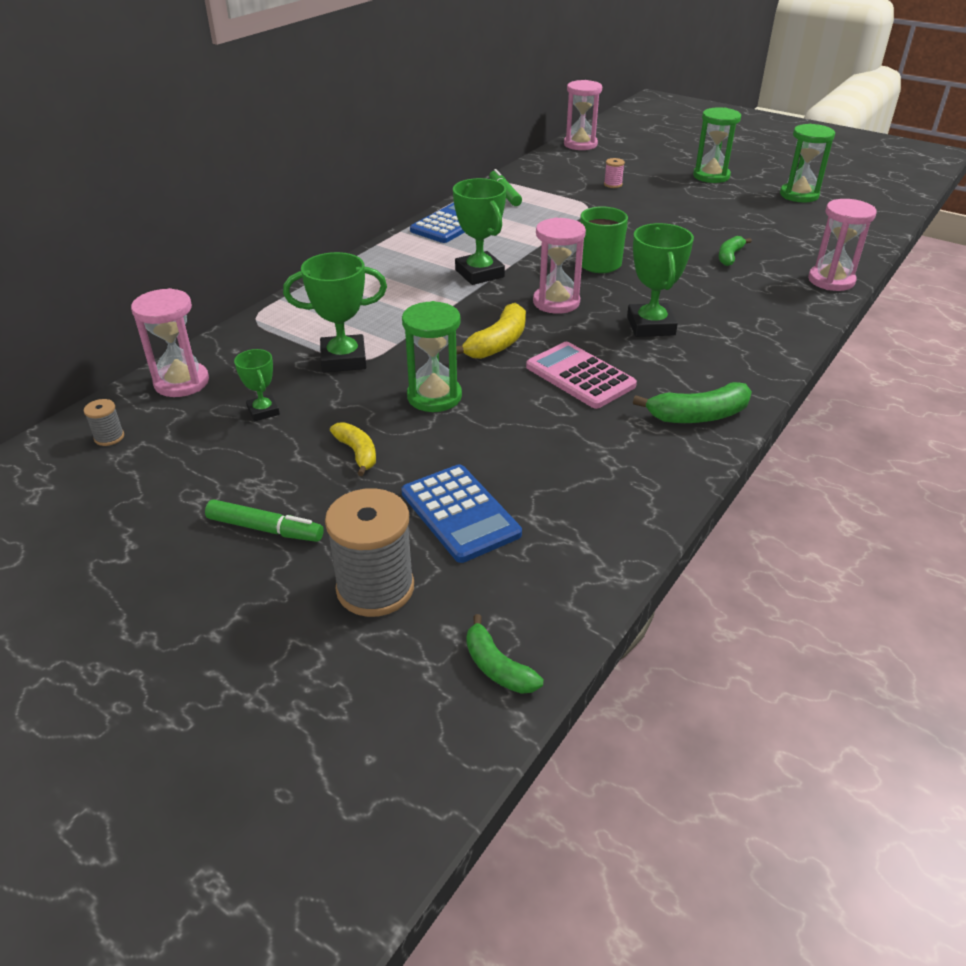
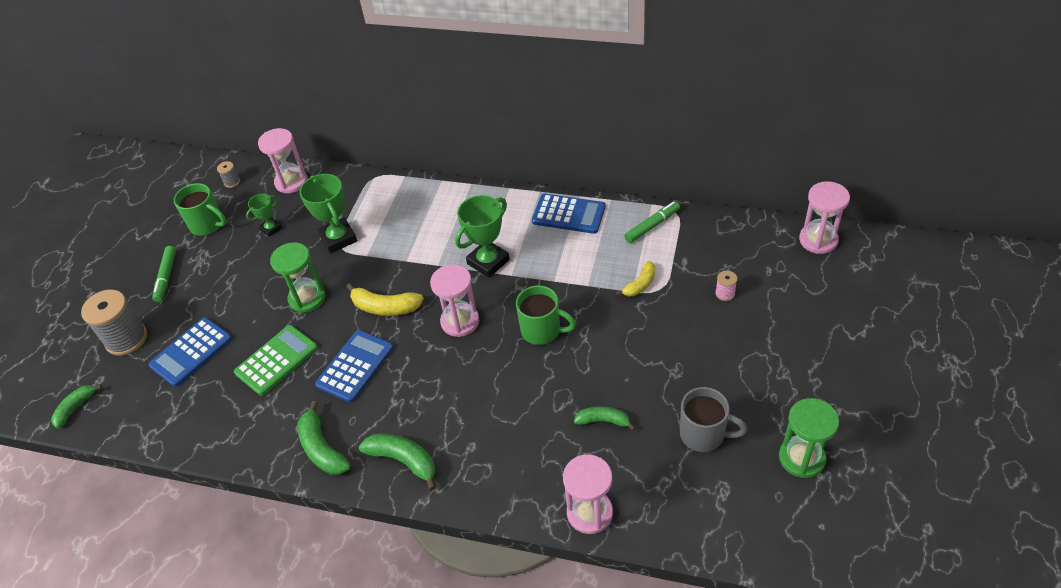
camera: 75 degrees right, 10 degrees up
(184, 472) = (208, 225): none -> green mug
(357, 453) = (239, 286): yellow banana -> yellow banana (640, 284)
(531, 434) = (277, 360): none -> green calculator
(580, 376) = (355, 366): pink calculator -> blue calculator
(651, 326) = (445, 390): green trophy -> none
(711, 176) = (804, 368): green hourglass -> none
(737, 364) = (404, 461): none -> green banana
(762, 221) = (704, 434): none -> grey mug

